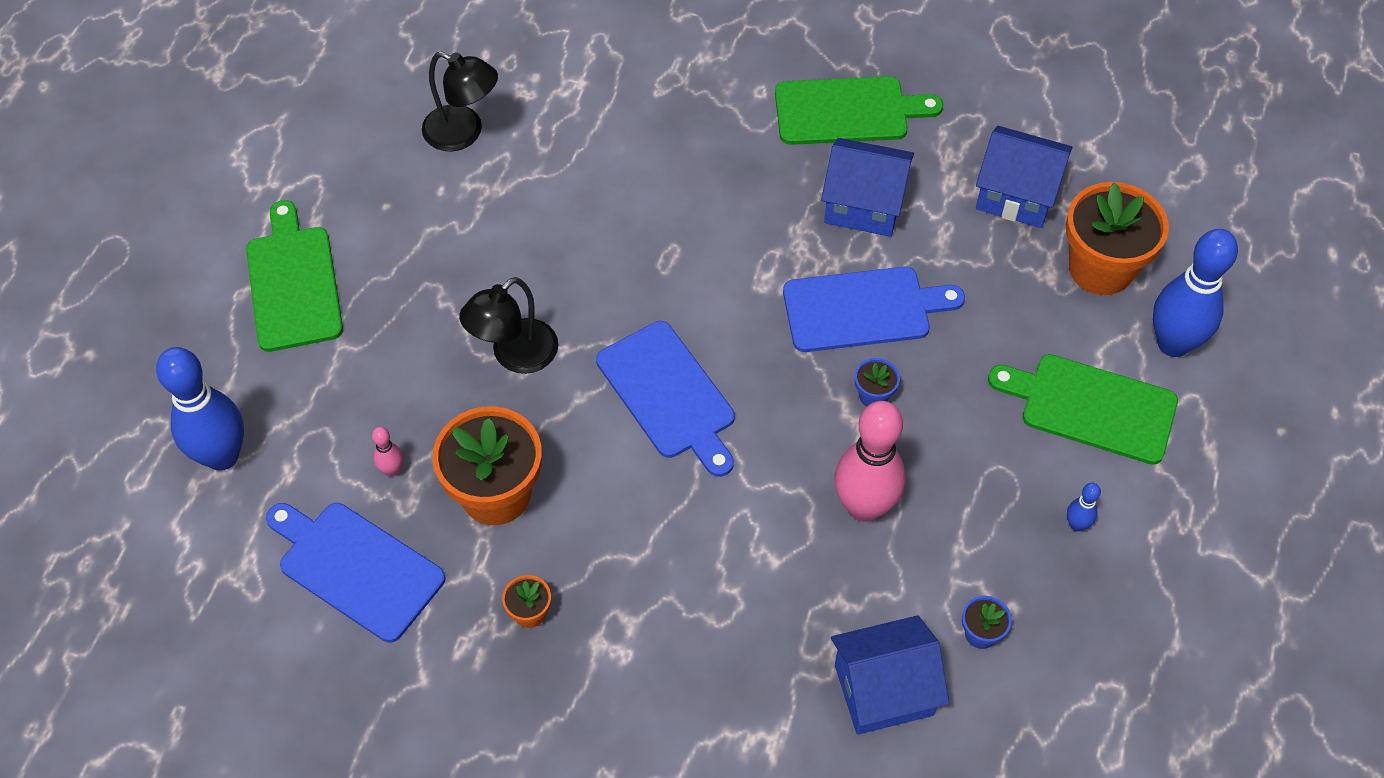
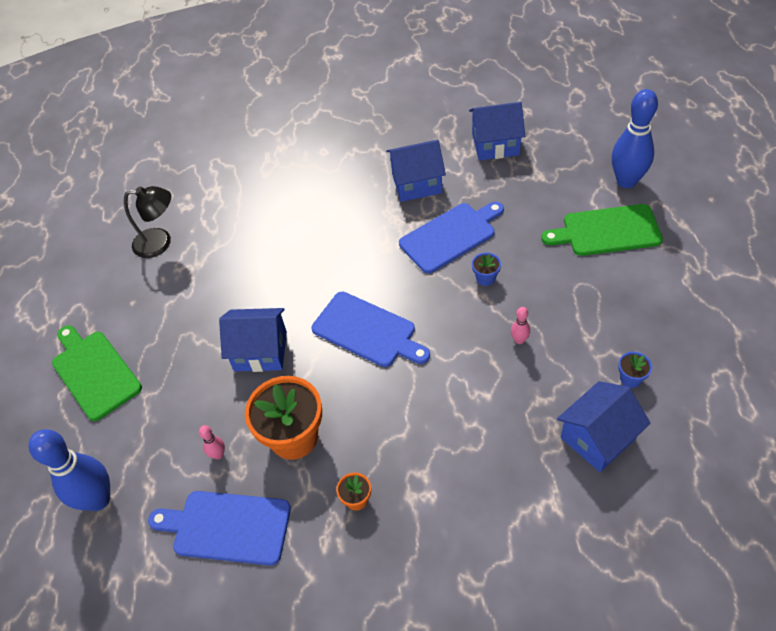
camera: 20 degrees left, 5 degrees down
(515, 356) = (260, 351): black lamp -> blue house
(847, 111) = (378, 141): green cutting board -> none
(864, 507) = (519, 340): pink bowling pin -> pink bowling pin, size x0.43
(1076, 525) = (641, 295): blue bowling pin -> none
(1100, 268) = (564, 161): orange flower pot -> none

